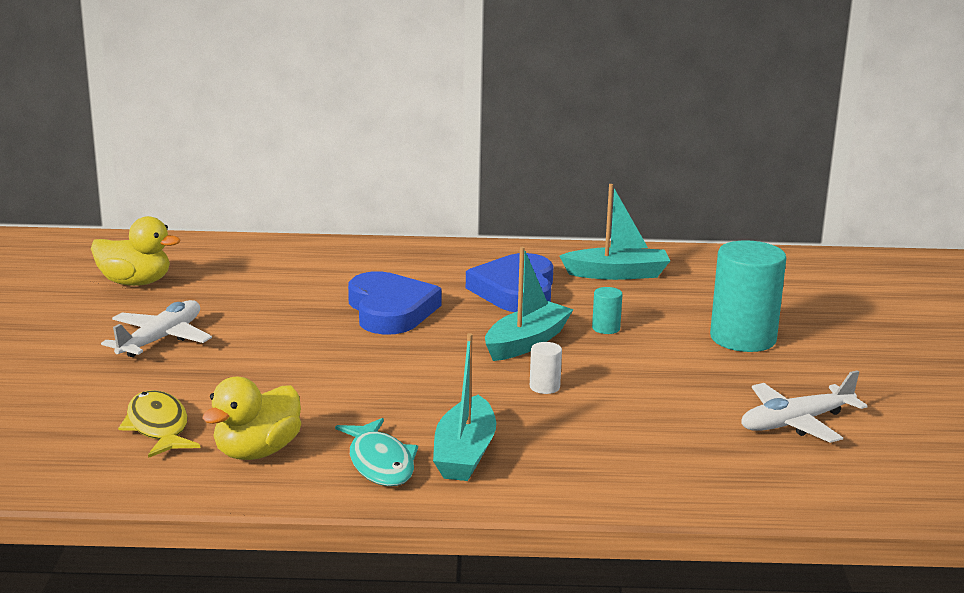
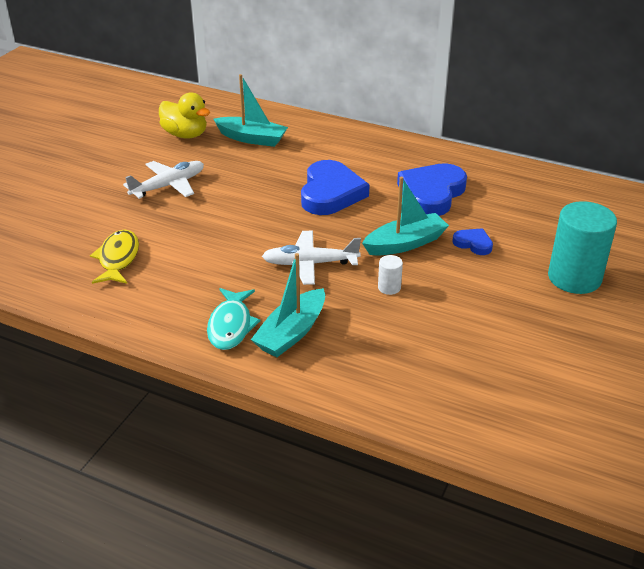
camera: 25 degrees right, 15 degrees up
(257, 452) = (162, 295): yellow duck -> none
(606, 328) = (473, 243): turquoise cylinder -> blue heart
(617, 274) = (519, 194): turquoise boat -> turquoise boat (252, 138)
(796, 423) = (557, 371): white plane -> white plane (310, 264)

